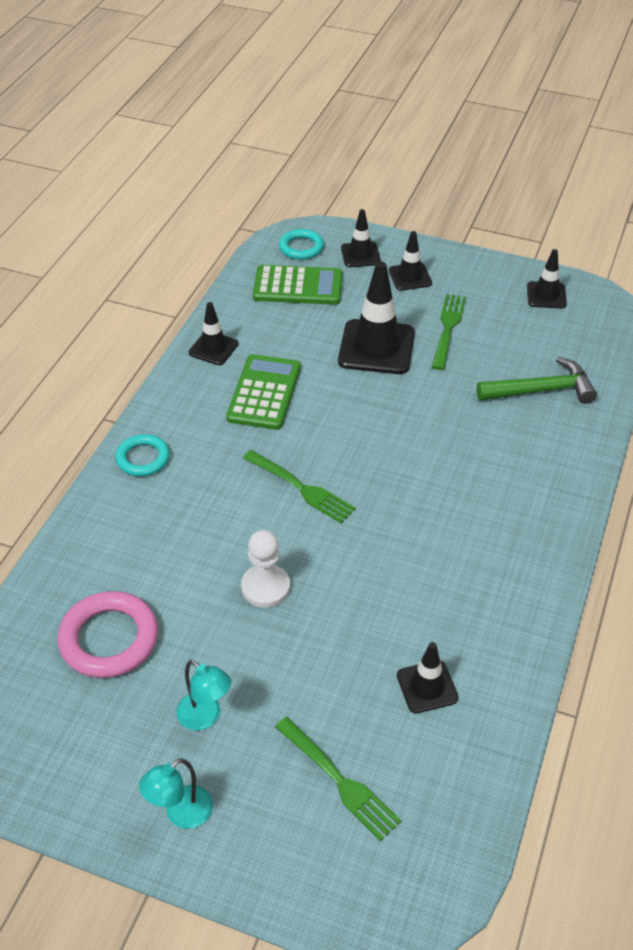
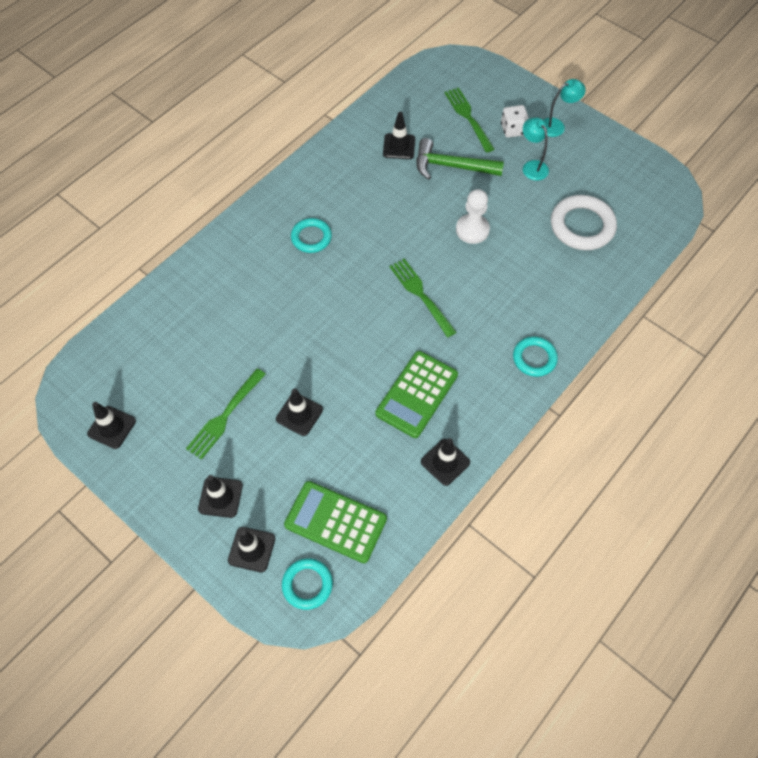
camera: 160 degrees left, 15 degrees up
(109, 639) = (582, 226): pink ring -> white ring
(255, 780) = (513, 130): none -> white dice
(376, 347) = (299, 414): black traffic cone -> black traffic cone, size x0.56
(472, 516) = (311, 237): none -> turquoise ring
(541, 390) = (192, 324): green hammer -> green hammer (451, 166)

